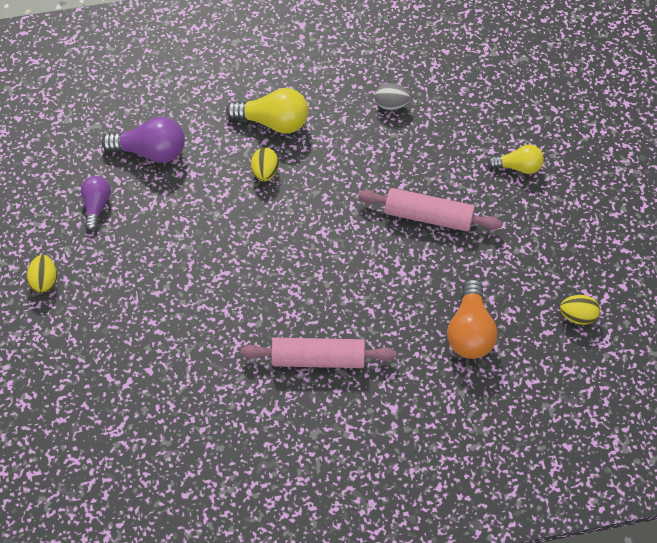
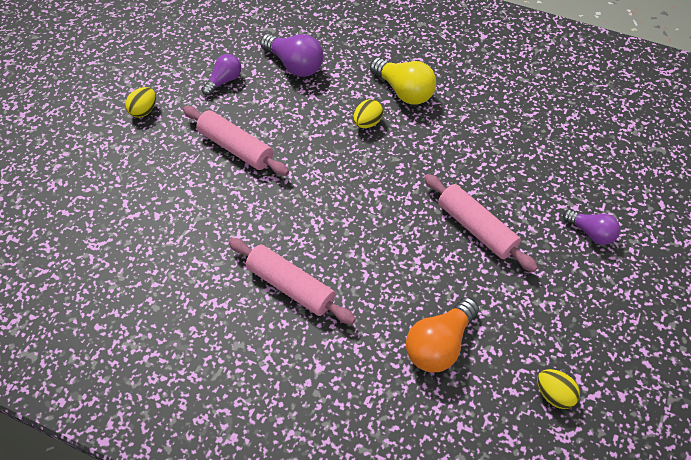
camera: 35 degrees right, 5 degrees down
(166, 265) = (236, 148): none -> pink rolling pin
(391, 105) = (512, 127): grey egg -> none
(518, 167) = (591, 233): yellow light bulb -> purple light bulb

